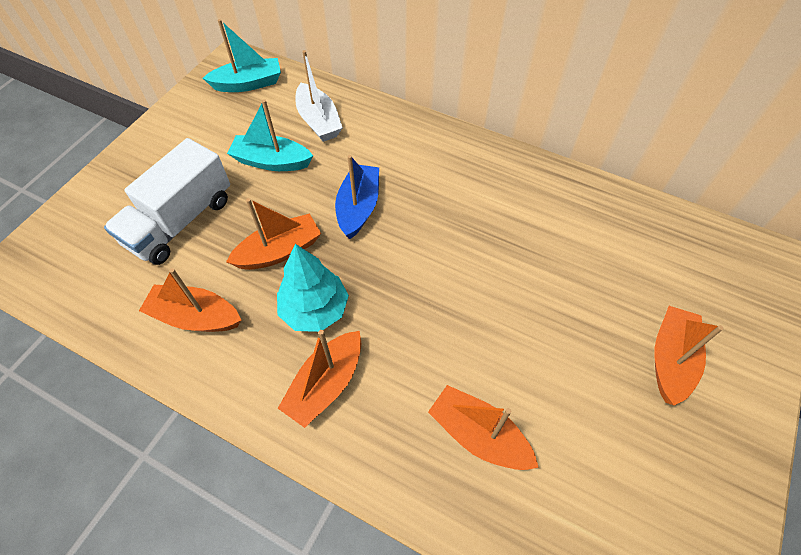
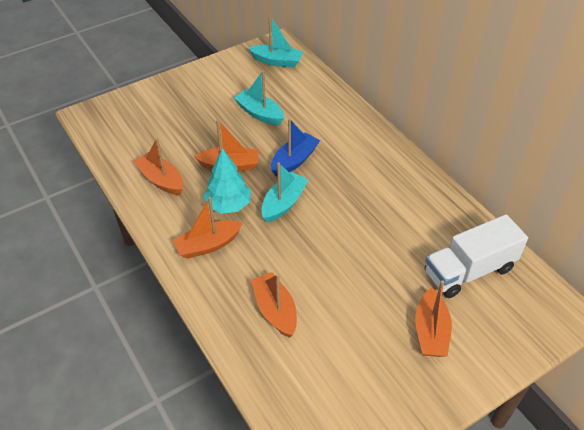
camera: 30 degrees right, 10 degrees down
(181, 221) = (185, 126): white truck -> white truck (469, 271)
(318, 121) = (306, 100): white boat -> none
(385, 272) = (284, 203): none -> turquoise boat
(670, 359) = (430, 331): orange boat -> orange boat turned 135 degrees clockwise

